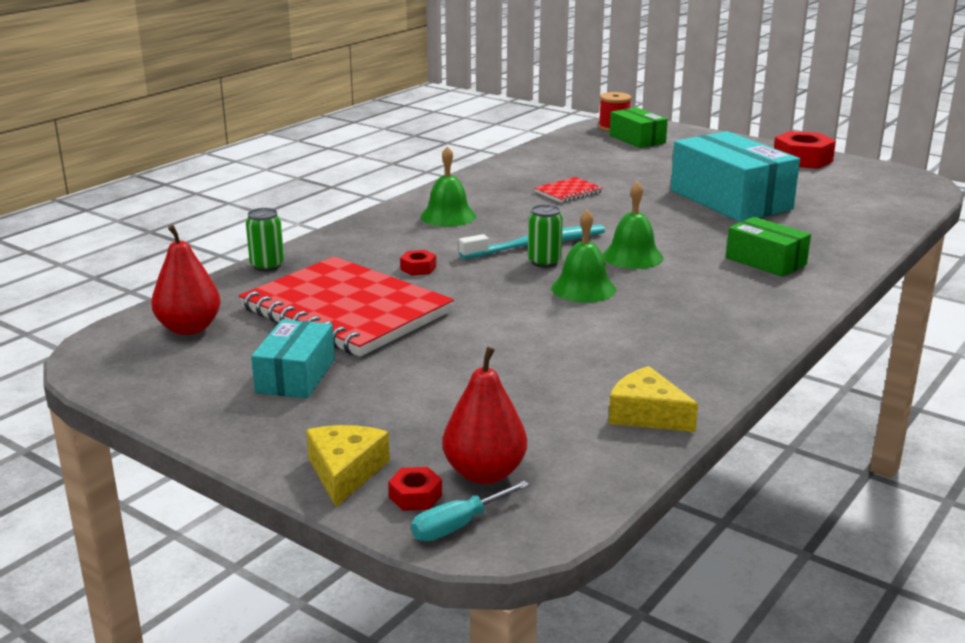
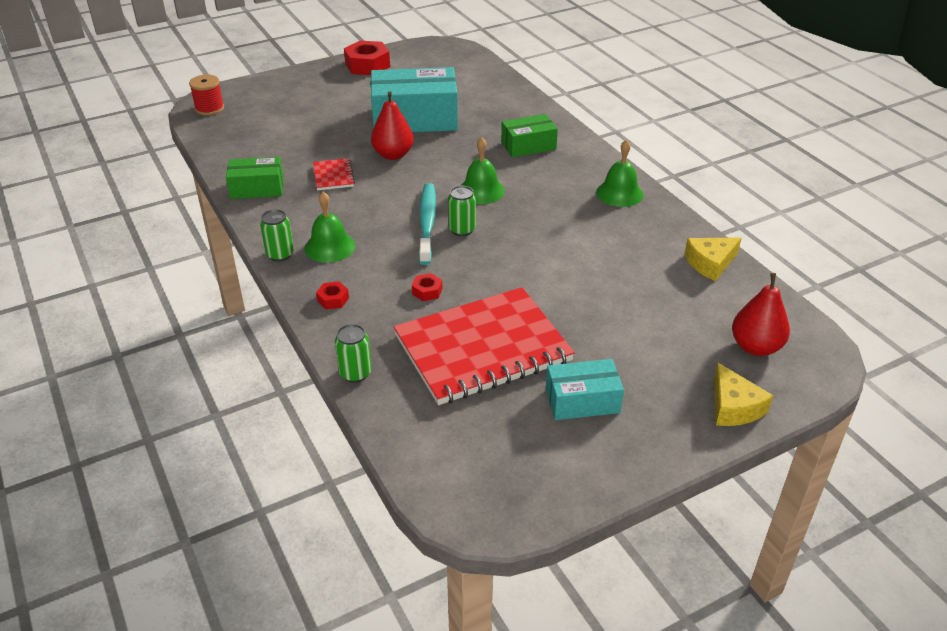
camera: 65 degrees left, 15 degrees up
(189, 328) = (458, 446): red pear -> red pear (393, 155)
(295, 376) = (582, 401): turquoise box -> turquoise box turned 45 degrees counterclockwise
(345, 472) = (733, 407): yellow cheese -> yellow cheese turned 135 degrees counterclockwise
(415, 202) = (280, 254): none -> green can
(415, 496) = (773, 383): red nut -> red nut (333, 299)
(459, 525) = (810, 374): turquoise screwdriver -> none
(583, 288) = (520, 228): green bell -> green bell (619, 193)
(637, 139) = (249, 108): green box -> green box (257, 188)

